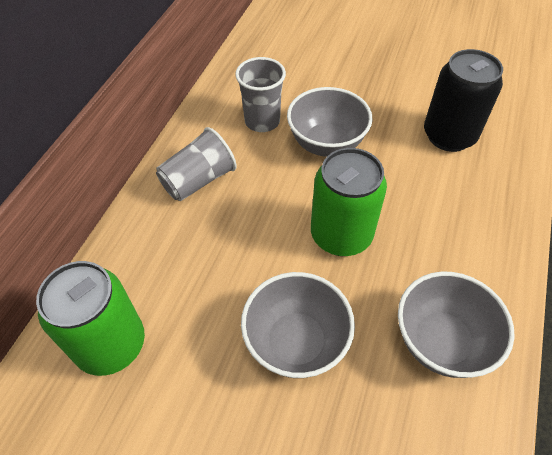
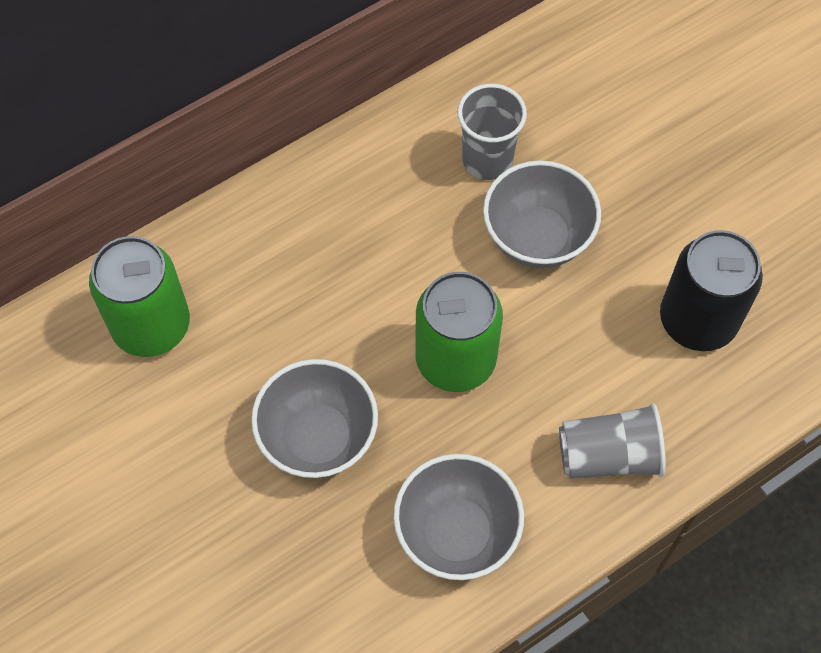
camera: 35 degrees right, 10 degrees up
(198, 180) = (356, 196): grey cup -> grey cup (608, 455)

